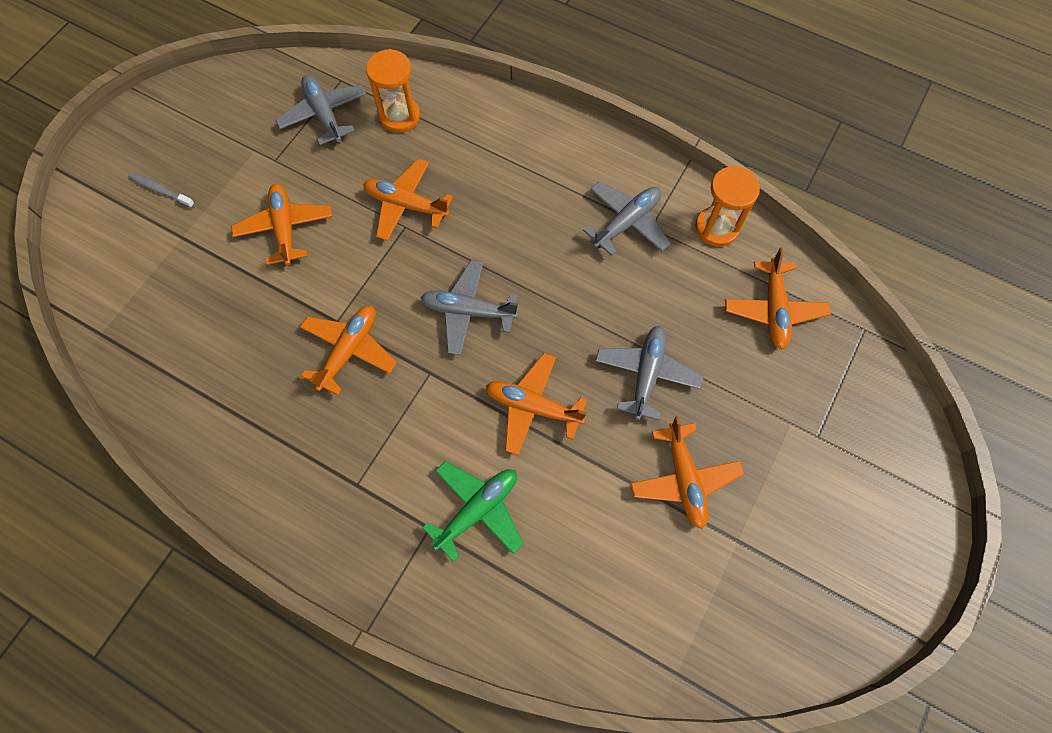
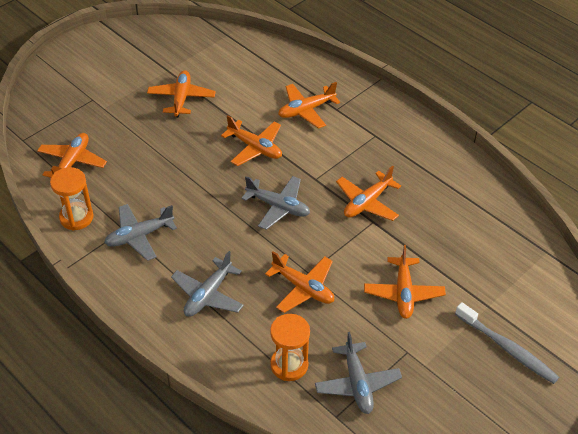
camera: 165 degrees left, 20 degrees down
(160, 190) = (507, 348): grey toothbrush -> grey toothbrush, size x1.77
(477, 510) = (306, 110): green plane -> orange plane
(646, 374) = (175, 148): grey plane -> grey plane (208, 295)

